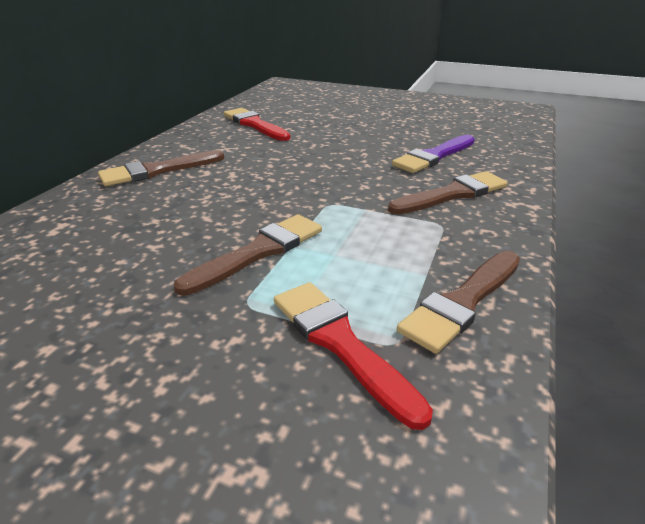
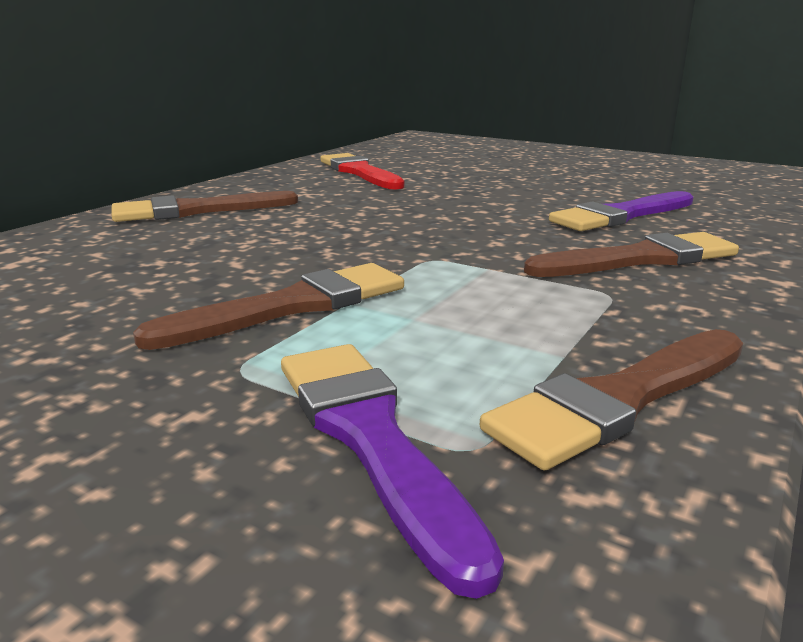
camera: 10 degrees right, 10 degrees down
(340, 343) = (370, 437): red brush -> purple brush

